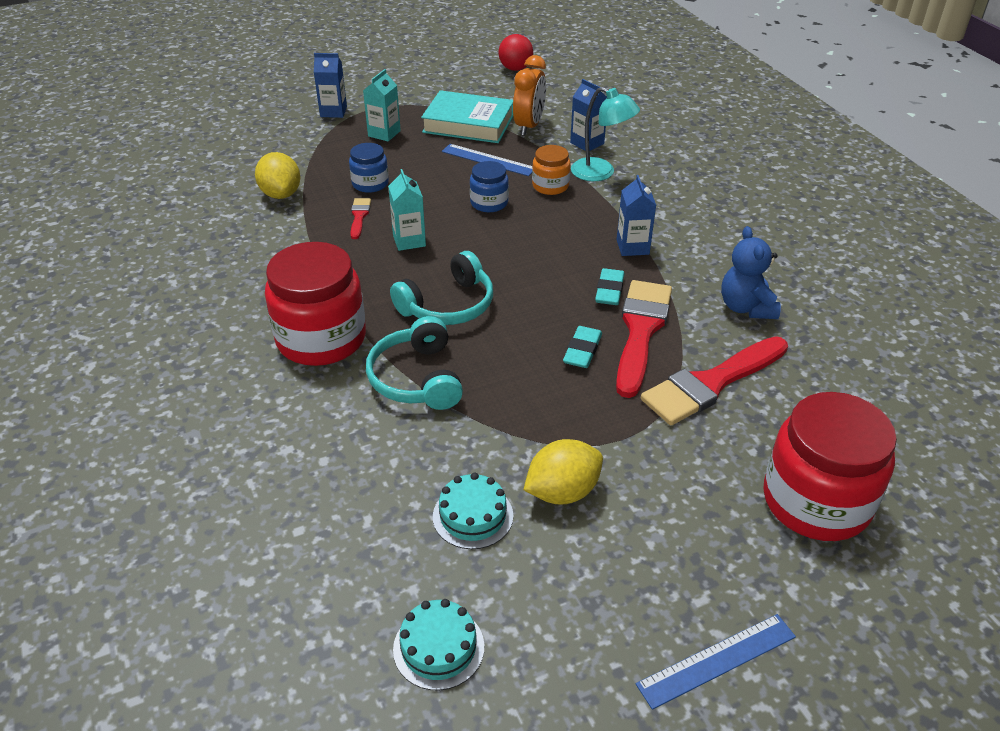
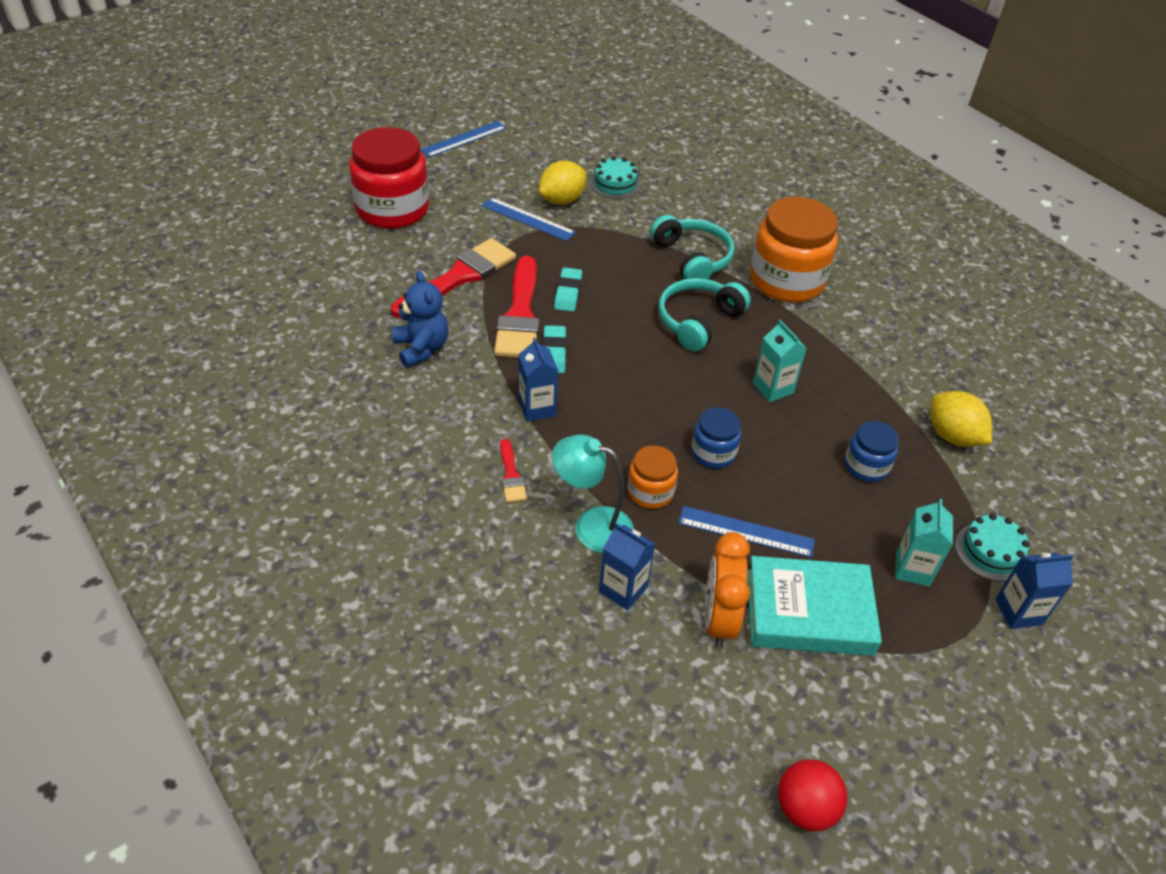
camera: 165 degrees right, 5 degrees up
(321, 339) = (786, 280): red jar -> orange jar
(359, 216) = (844, 414): red brush -> red brush (511, 475)
(438, 647) = (611, 132): turquoise cake -> turquoise cake (991, 551)
(617, 462) = (528, 219): none -> blue ruler

